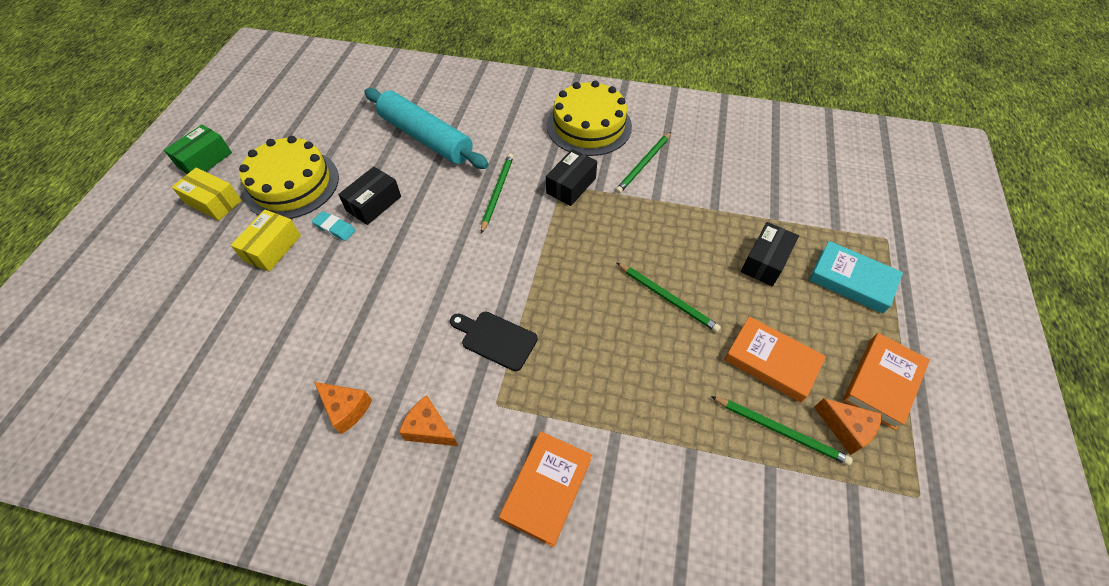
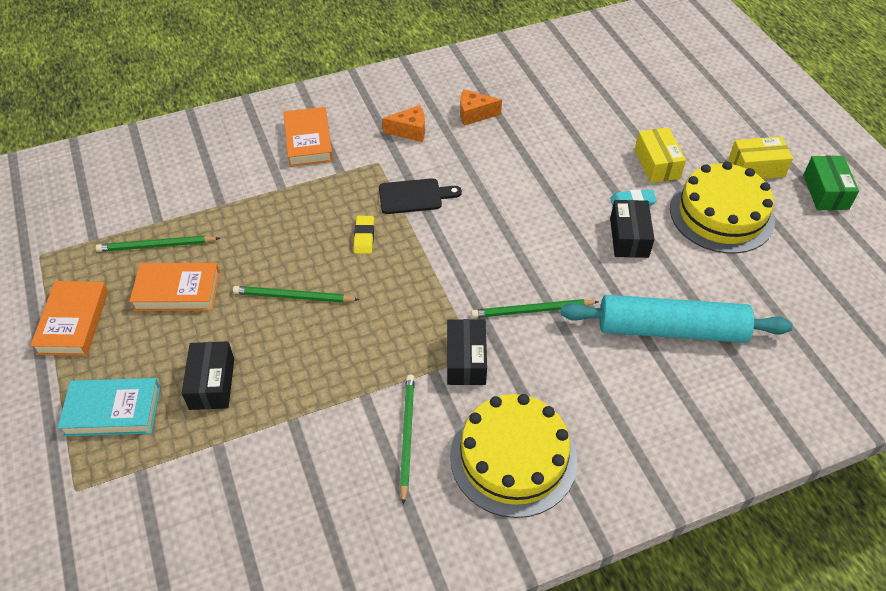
camera: 145 degrees right, 5 degrees down
(497, 192) = (532, 310): green pencil -> green pencil turned 105 degrees clockwise
(572, 322) = (364, 237): none -> yellow eraser
(846, 429) = (102, 272): orange cheese -> none

